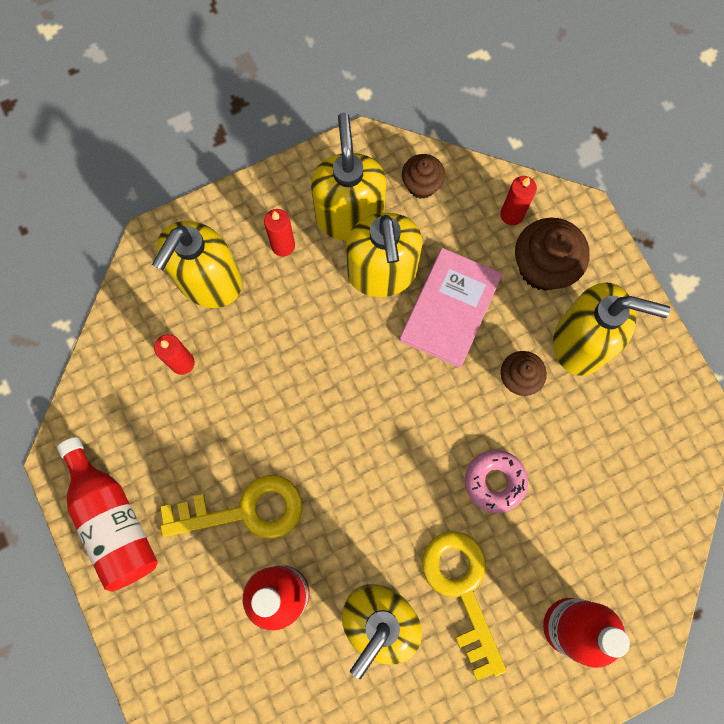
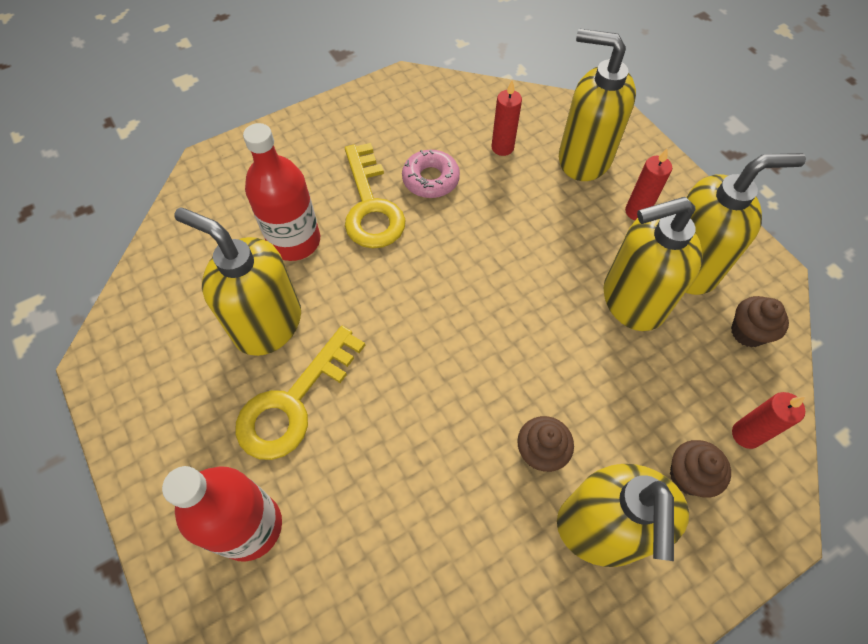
camera: 85 degrees right, 15 degrees down
(113, 520) = (358, 117): red bottle -> none
(450, 308) = (608, 371): pink book -> none
(462, 590) = (294, 402): yellow key -> yellow key turned 150 degrees clockwise
(495, 481) = (414, 431): pink donut -> pink donut (430, 179)
(542, 267) = (688, 476): brown cupcake -> brown cupcake, size x0.61

